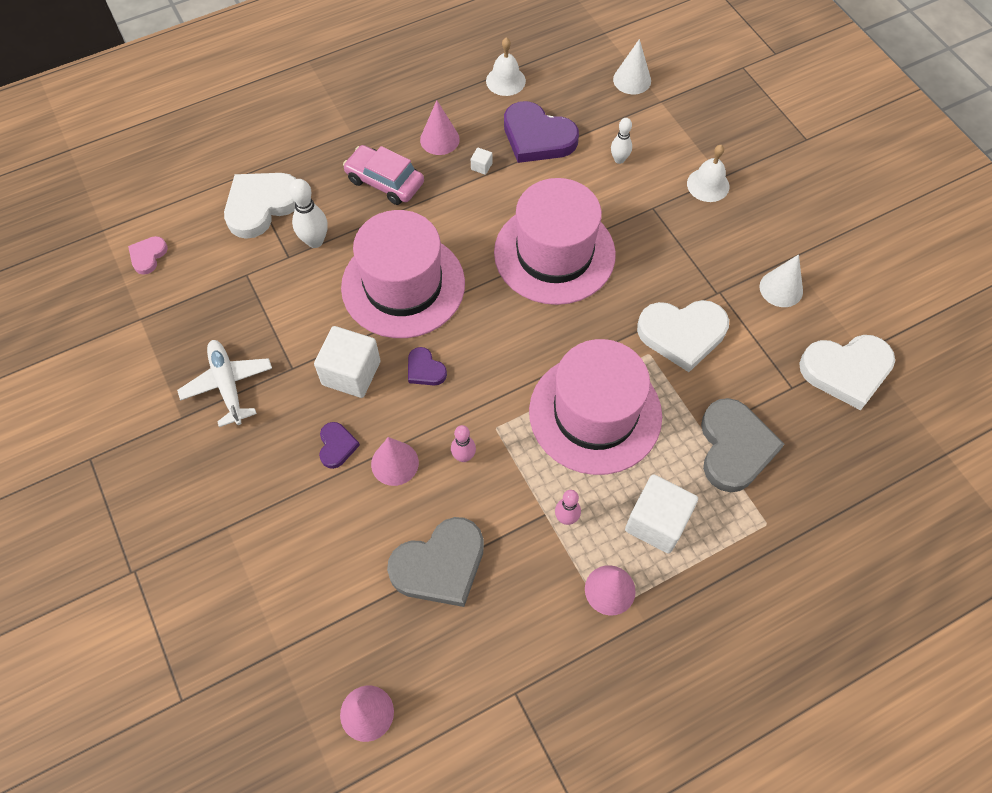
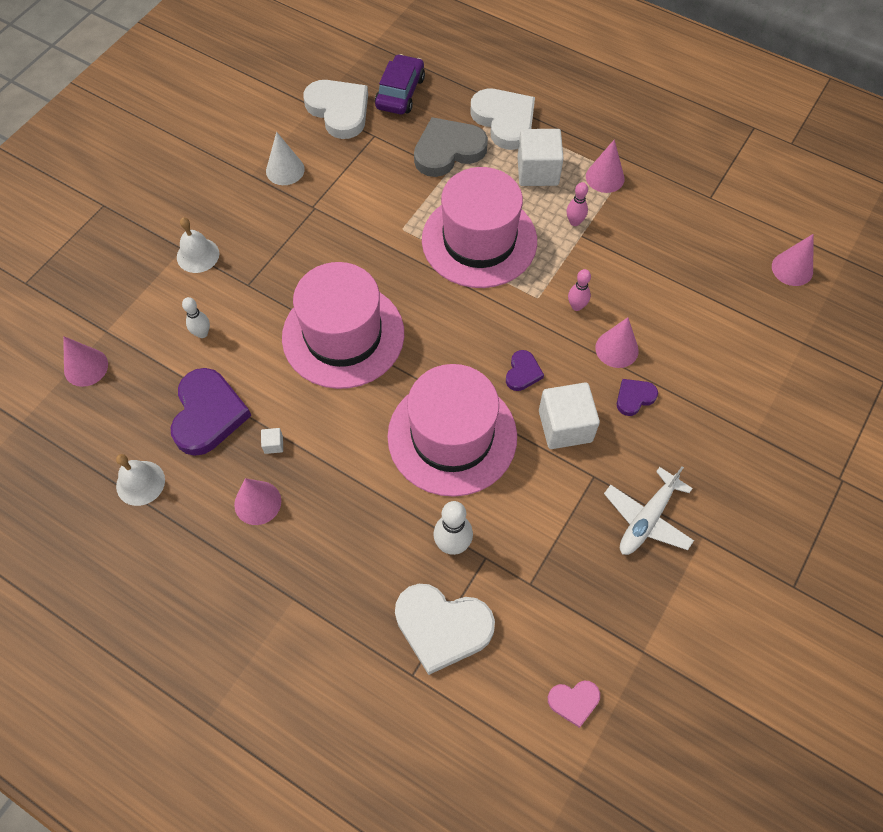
camera: 120 degrees left, 0 degrees up
(385, 181) = (342, 523): pink car -> none
(440, 565) = (667, 279): grey heart -> none
(632, 80) = (86, 367): white cone -> pink cone
(682, 334) = (370, 215): white heart -> white heart (504, 121)
(848, 443) = (400, 93): none -> purple car

